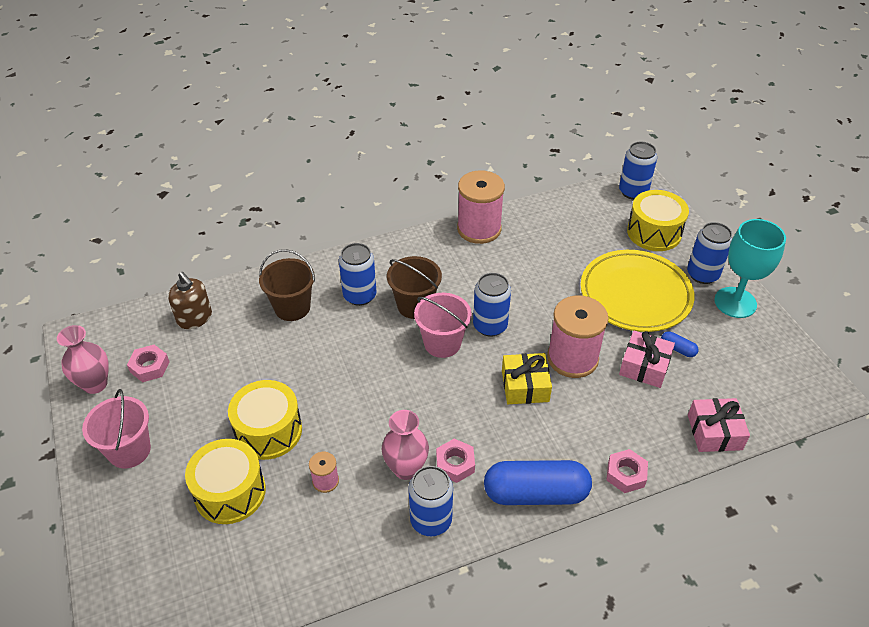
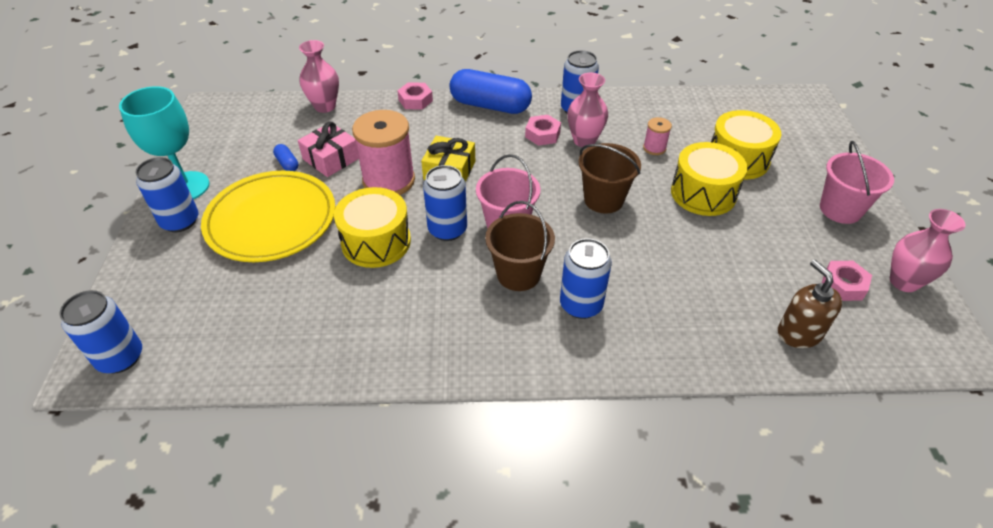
camera: 160 degrees left, 0 degrees up
(292, 307) = (670, 312): brown bucket -> brown bucket (603, 200)
(479, 229) = (379, 360): pink spool -> none
(654, 232) = (169, 286): yellow drum -> yellow drum (376, 242)
(714, 432) = (325, 106): pink gift -> pink vase

